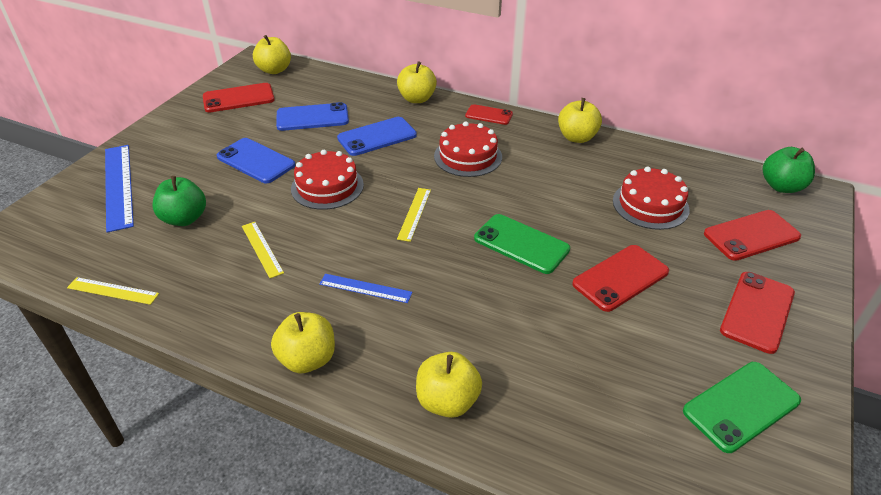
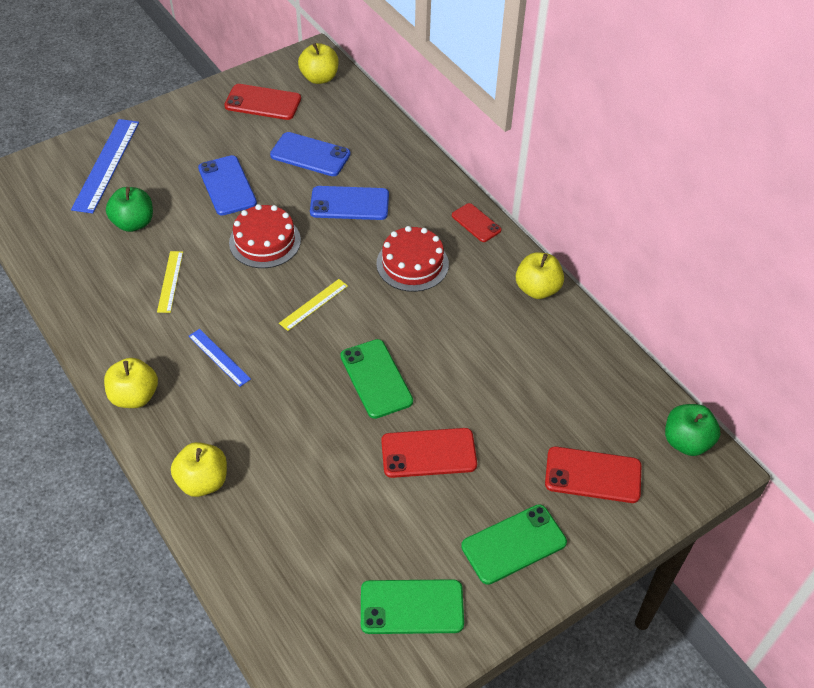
camera: 30 degrees right, 10 degrees up
(113, 291) = (45, 269): yellow ruler -> none
(417, 99) = (424, 172): yellow apple -> none
(650, 205) = (531, 397): red cake -> none
(757, 311) = (513, 544): red phone -> green phone

